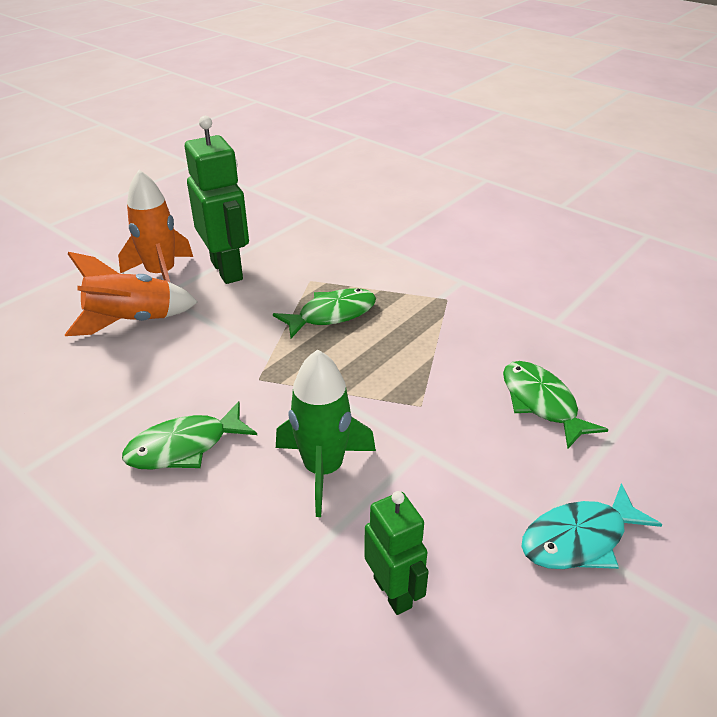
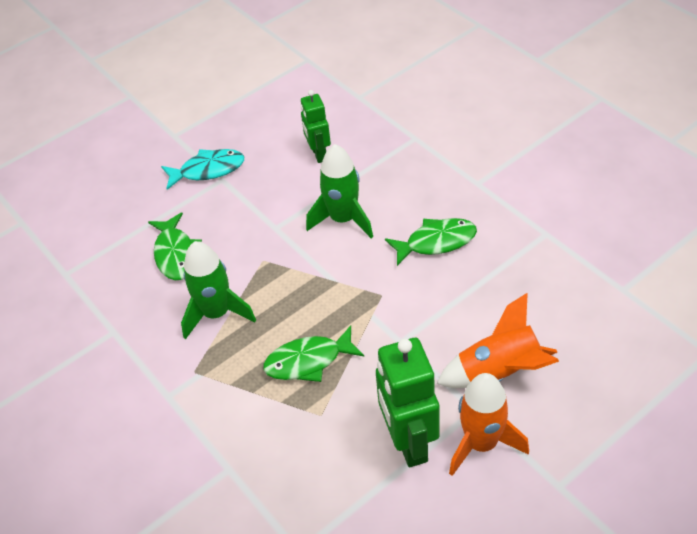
camera: 165 degrees left, 10 degrees up
(450, 346) = (216, 313): none -> green rocket

